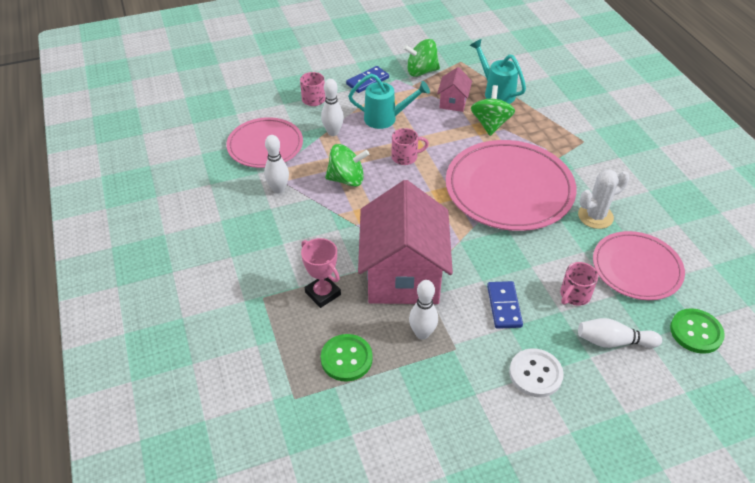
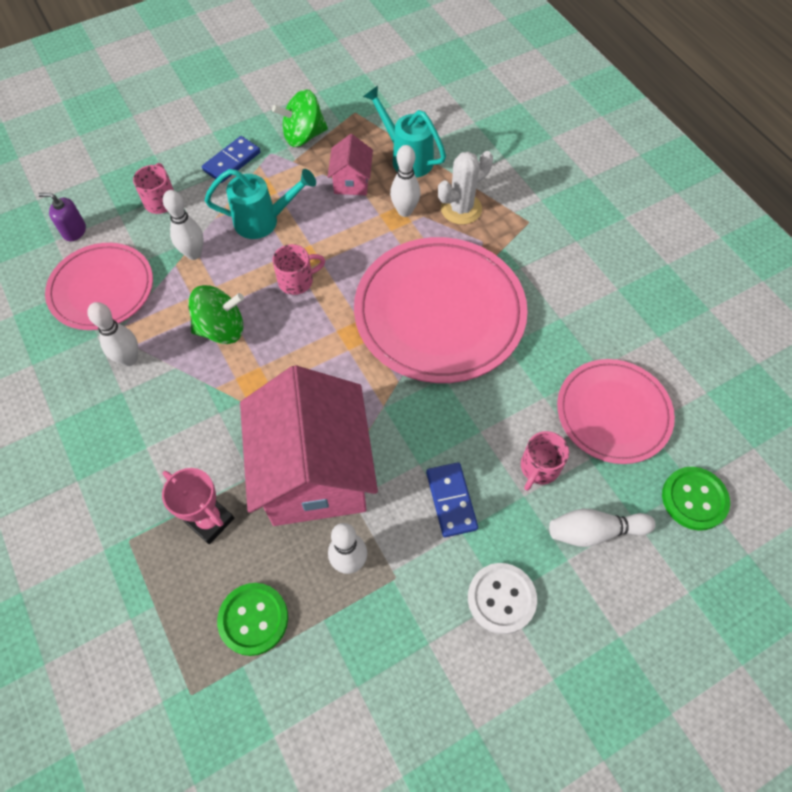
camera: 10 degrees left, 15 degrees up
(251, 109) = (74, 231): none -> purple soap dispenser
(490, 124) = (405, 211): green spinning top -> white bowling pin
(595, 216) = (554, 340): white cactus -> white cactus (461, 209)

